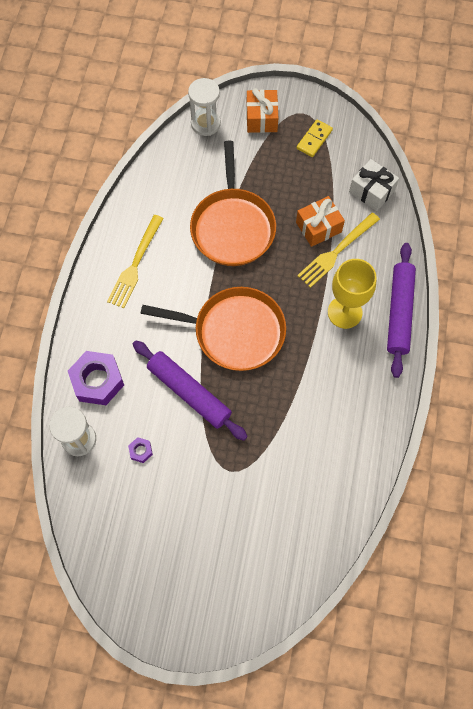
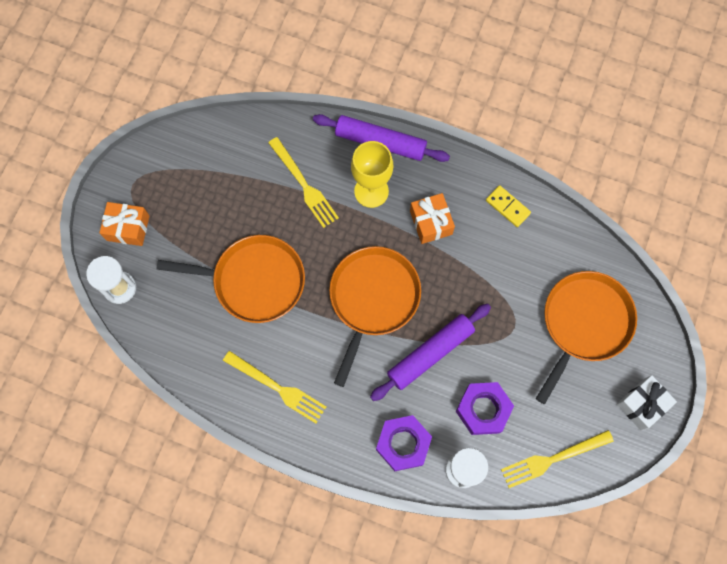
camera: 80 degrees left, 5 degrees up
(100, 526) = (552, 459): none -> yellow fork
(141, 451) = (483, 409): purple nut -> purple nut, size x2.25
(247, 543) = (584, 323): none -> orange pan
(314, 139) = (168, 180): yellow domino -> yellow domino (507, 207)
(318, 227) = (273, 196): orange gift -> orange gift (431, 222)
(371, 191) = (243, 137): white gift -> white gift (642, 404)

